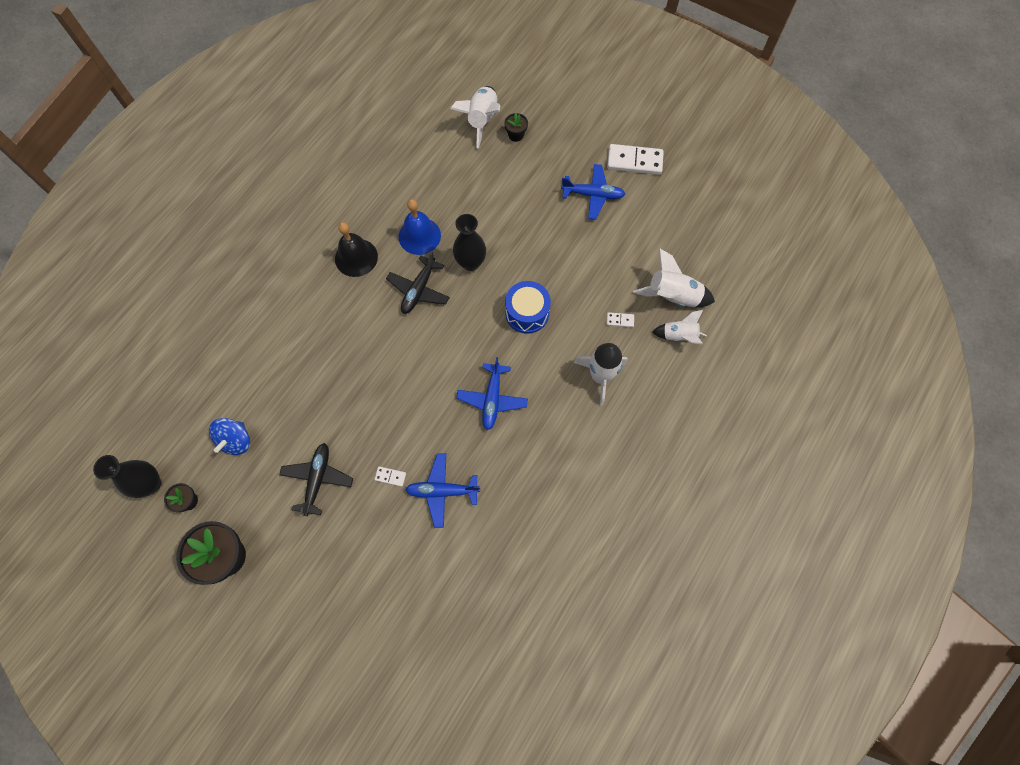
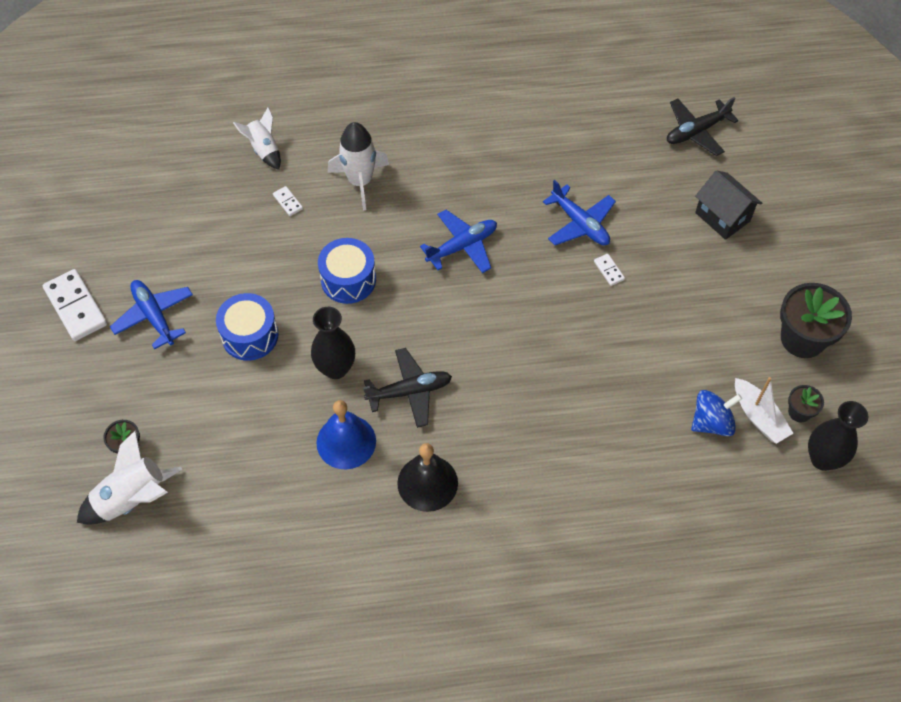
camera: 130 degrees left, 10 degrees down
(211, 472) = (758, 417): none -> white boat
(318, 479) = (670, 324): black plane -> black plane (696, 131)
(358, 599) = (722, 217): none -> black house
(534, 234) = (250, 335): none -> blue drum
(672, 296) = (224, 178): white rocket -> none

